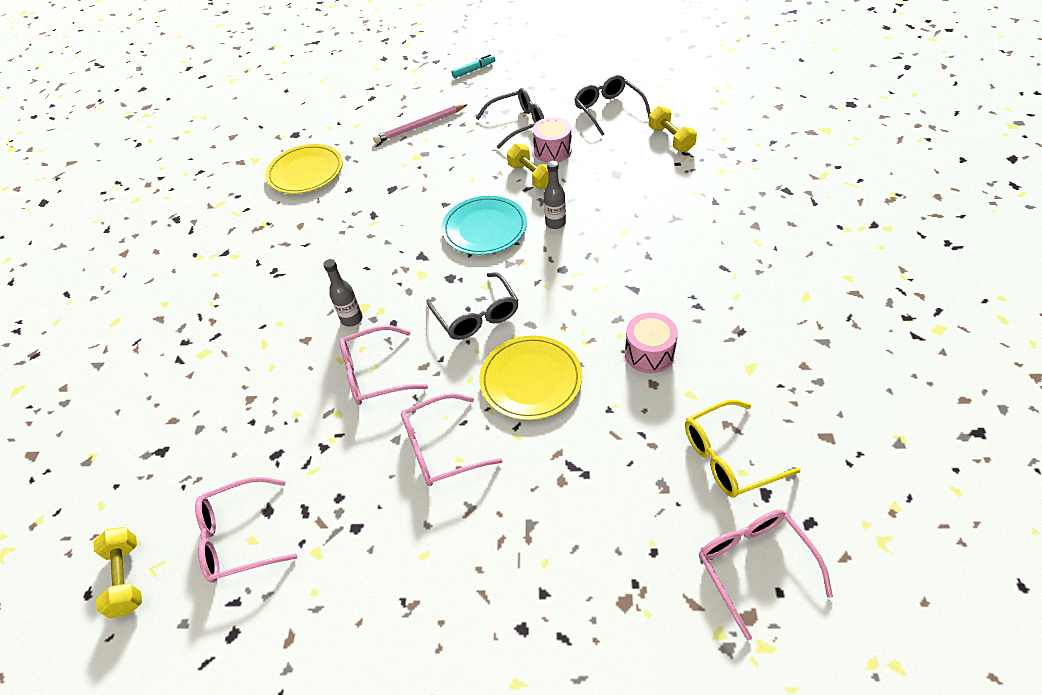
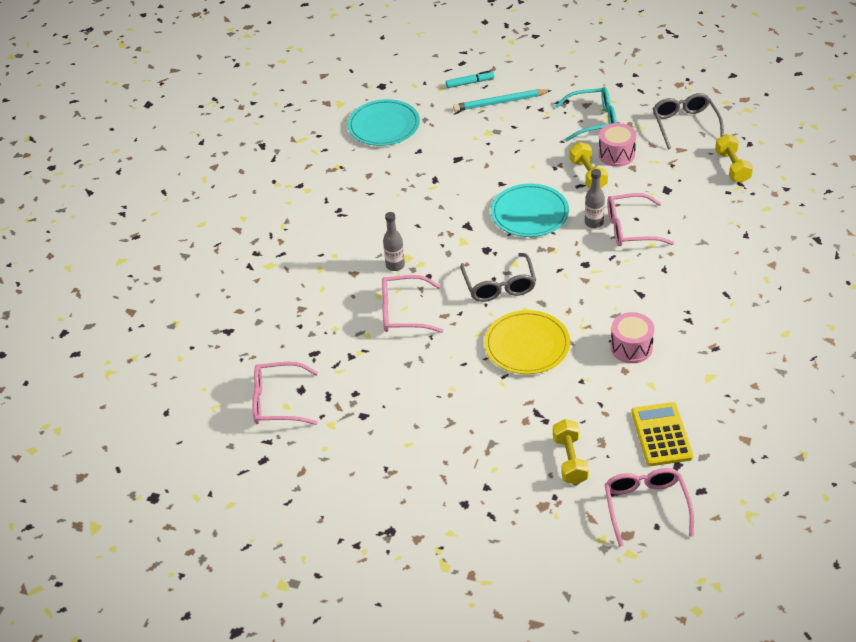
camera: 15 degrees right, 5 degrees down
(127, 578) = (194, 409): yellow dumbbell -> yellow dumbbell (570, 460)
(306, 172) = (384, 126): yellow plate -> turquoise plate
(420, 126) = (500, 102): pink pencil -> turquoise pencil
(442, 448) = (441, 377): pink glasses -> pink glasses (631, 228)
(474, 70) = (570, 54): turquoise marker -> turquoise marker (470, 83)
(517, 124) = (592, 120): grey glasses -> turquoise glasses
(729, 457) = (661, 435): yellow glasses -> yellow calculator

